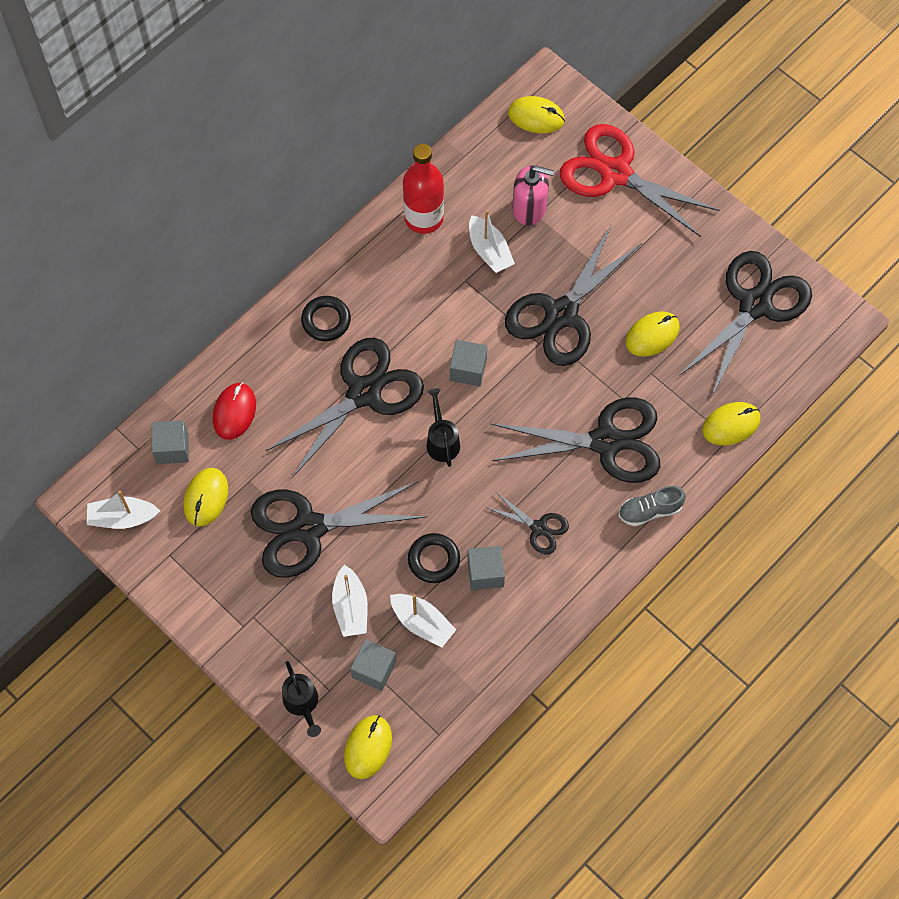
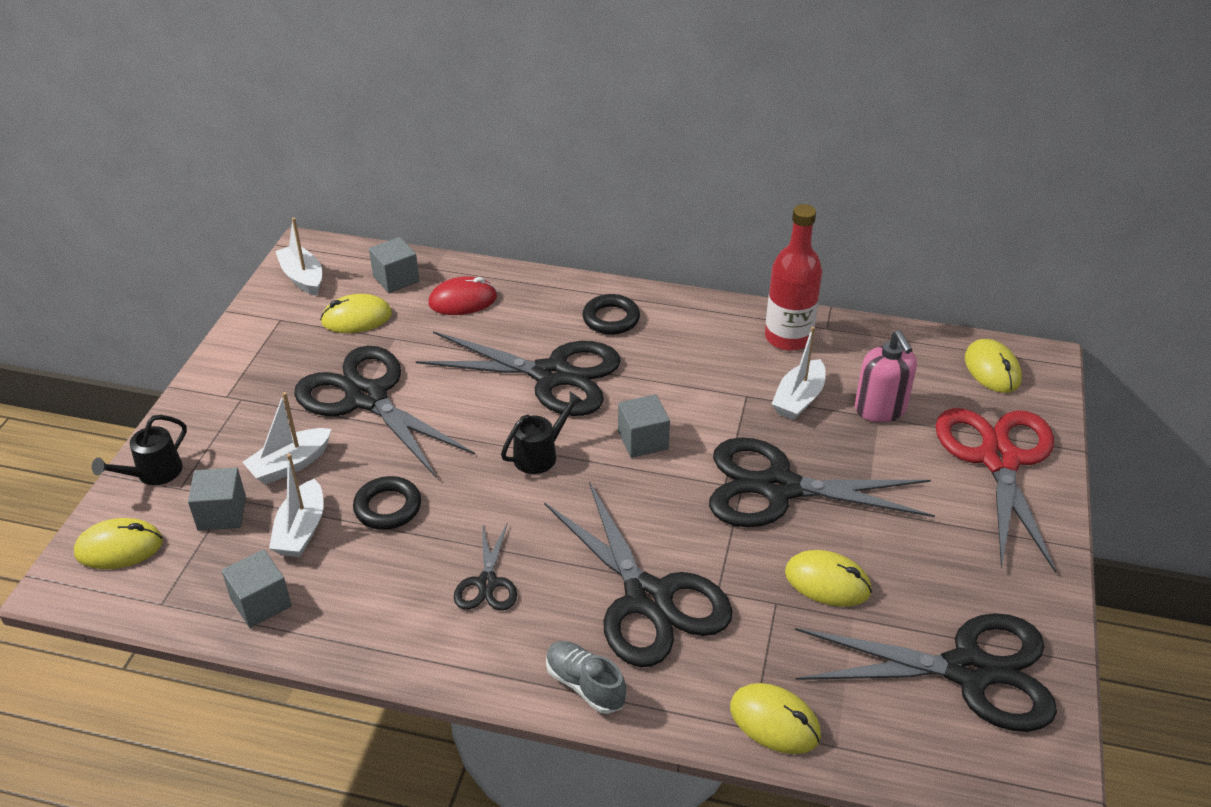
camera: 60 degrees right, 25 degrees down
(485, 573) = (397, 559): grey cube -> grey cube (261, 603)

